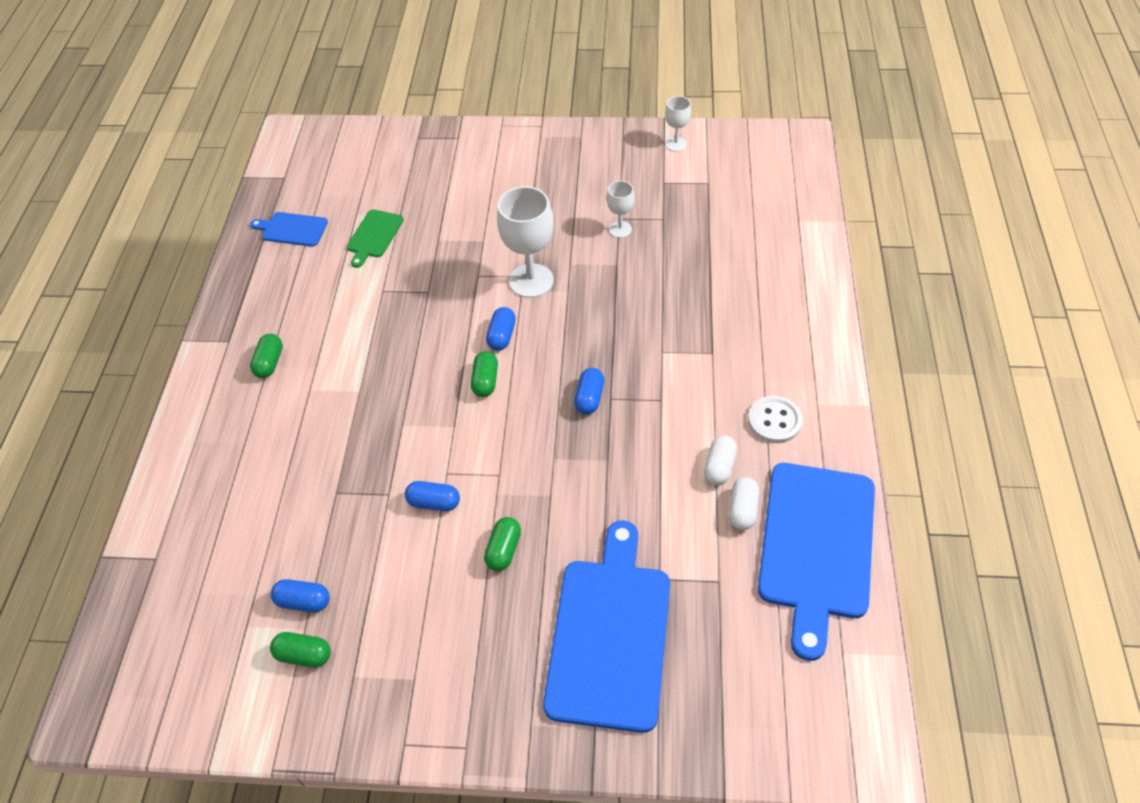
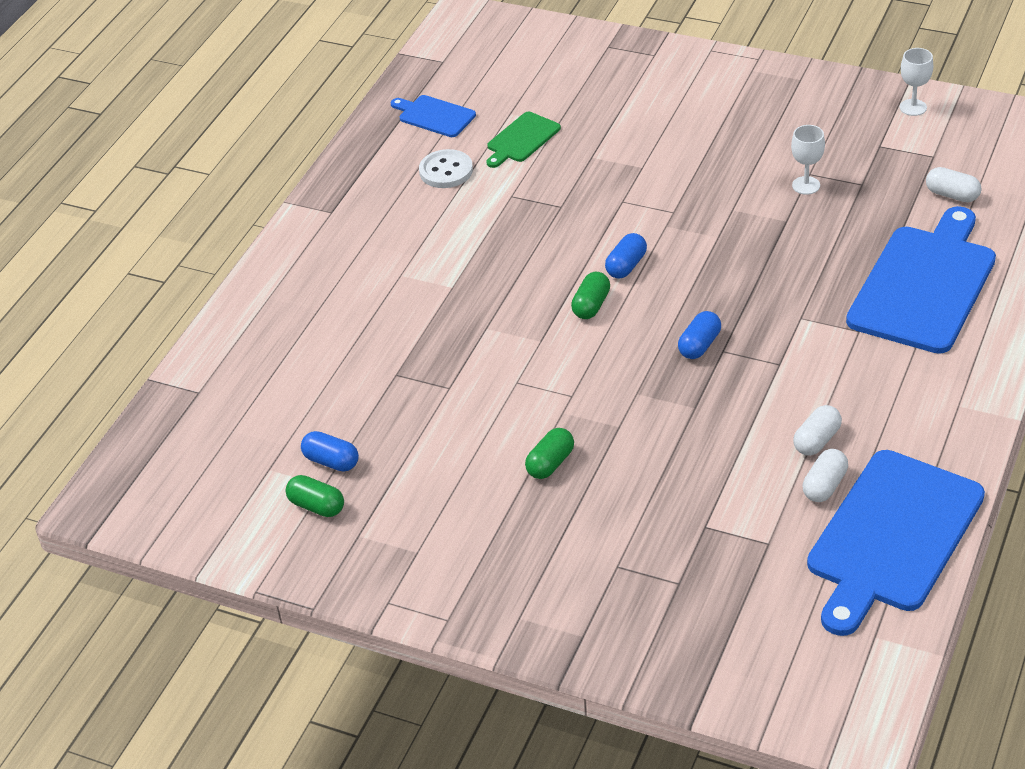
camera: 20 degrees right, 10 degrees down
(269, 363) = (367, 241): green capsule -> none
(434, 502) = (494, 405): blue capsule -> none
(531, 281) = (681, 218): white goblet -> none
(609, 635) = (631, 562): blue cutting board -> blue cutting board (924, 285)
(735, 213) = (952, 195): none -> white capsule
(774, 421) = (900, 411): white button -> white button (446, 171)

